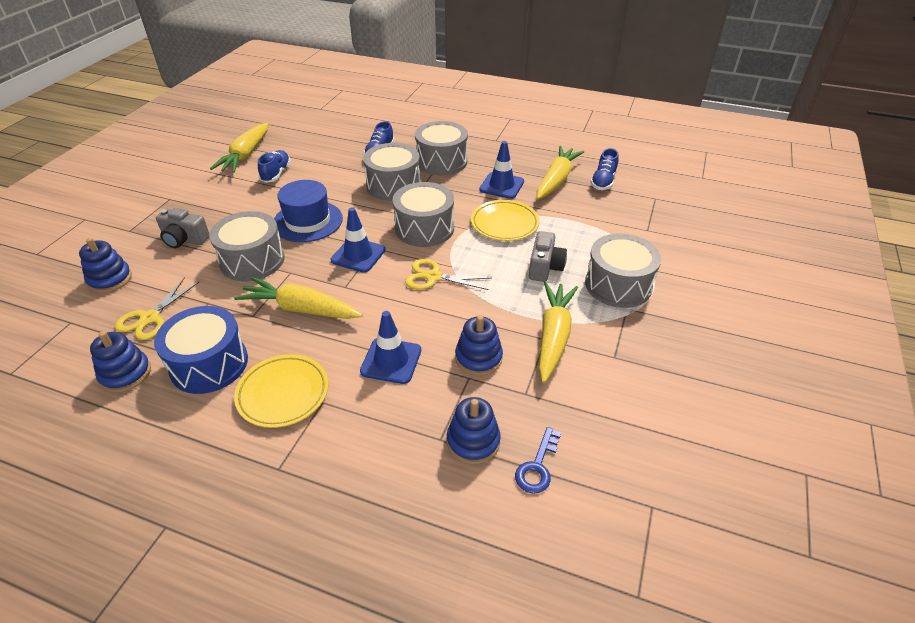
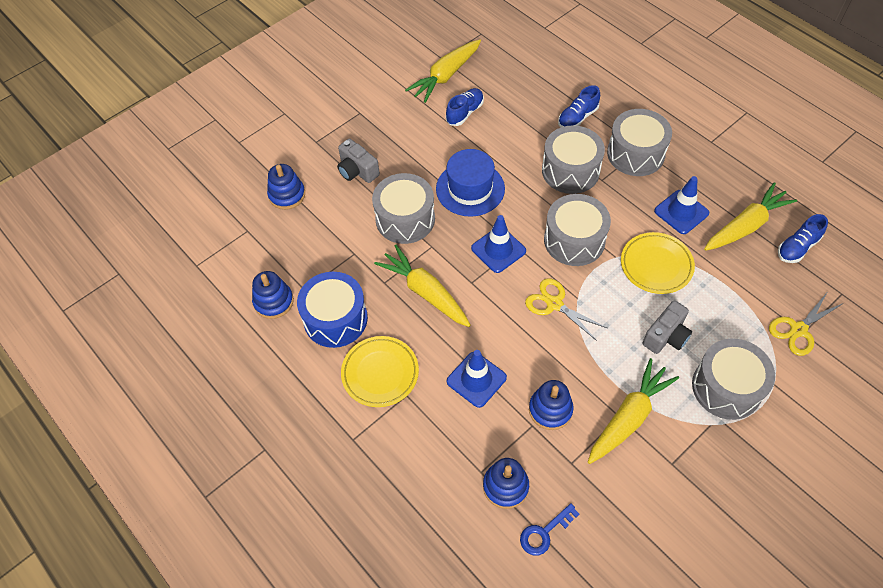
camera: 30 degrees right, 15 degrees up
(150, 318) = (305, 251): yellow scissors -> yellow scissors (798, 330)

